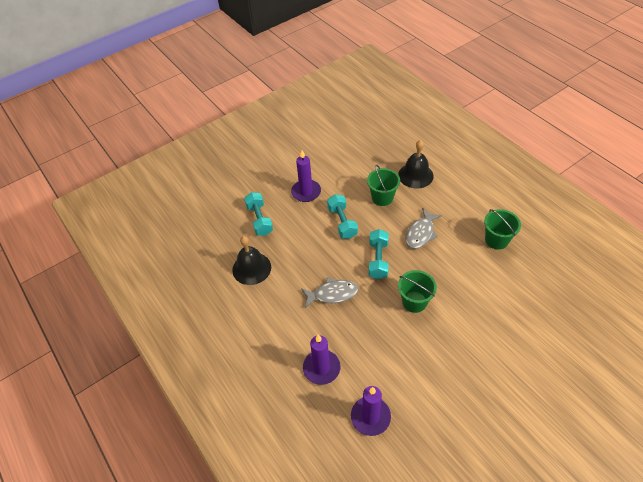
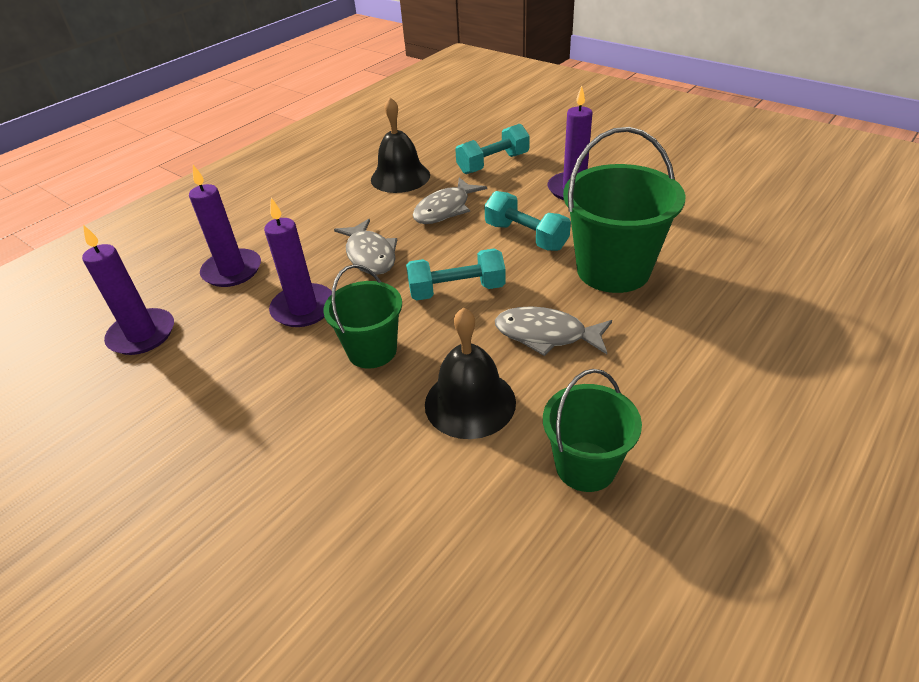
camera: 75 degrees right, 10 degrees down
(300, 252) = (445, 209): none -> grey fish
(342, 222) = (526, 236): turquoise dumbbell -> turquoise dumbbell turned 75 degrees clockwise
(371, 330) = (303, 308): none -> purple candle
(382, 197) = (613, 270): green bucket -> green bucket, size x1.63
(415, 175) = (707, 303): black bell -> black bell (470, 402)

